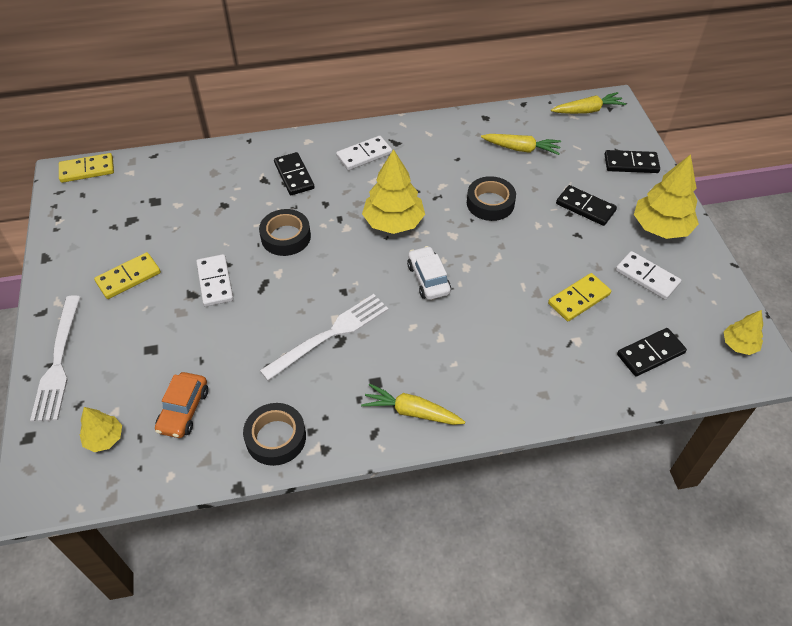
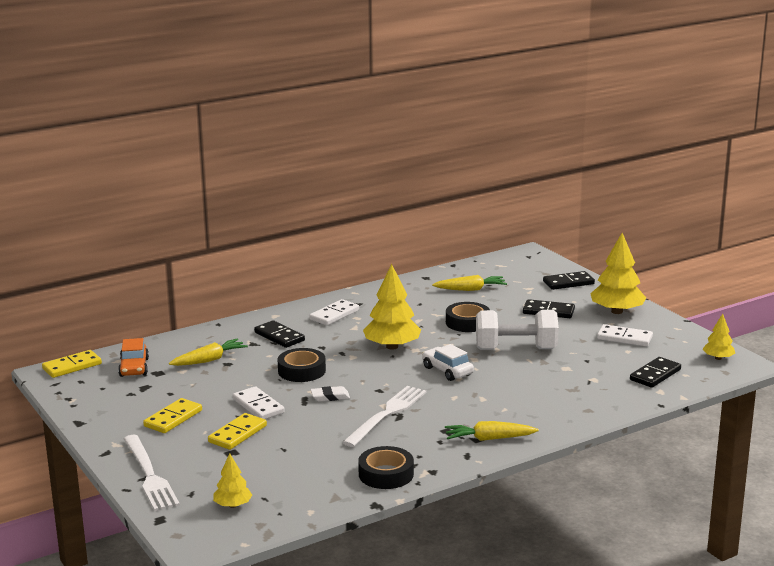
camera: 20 degrees left, 30 degrees down
(184, 410) = (292, 477): orange car -> orange car (134, 367)
(290, 288) = (330, 397): none -> white eraser
(518, 263) = (516, 349): none -> white dumbbell
(579, 299) = (579, 358): yellow domino -> yellow domino (237, 434)
(587, 110) = (511, 260): yellow carrot -> yellow carrot (209, 360)

